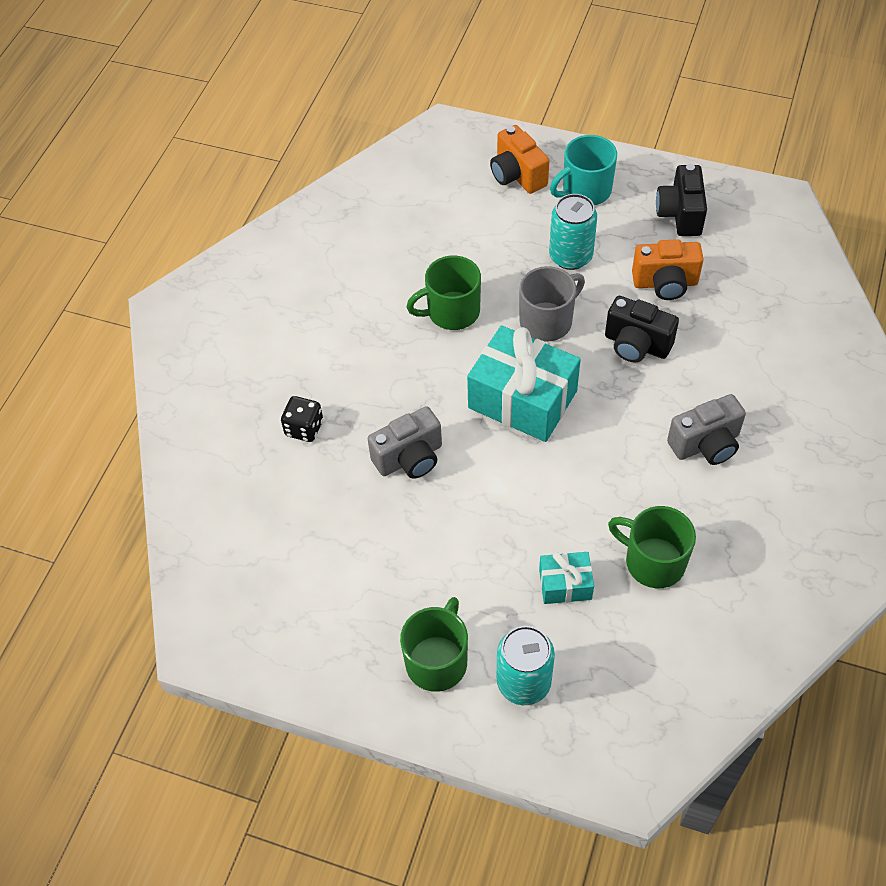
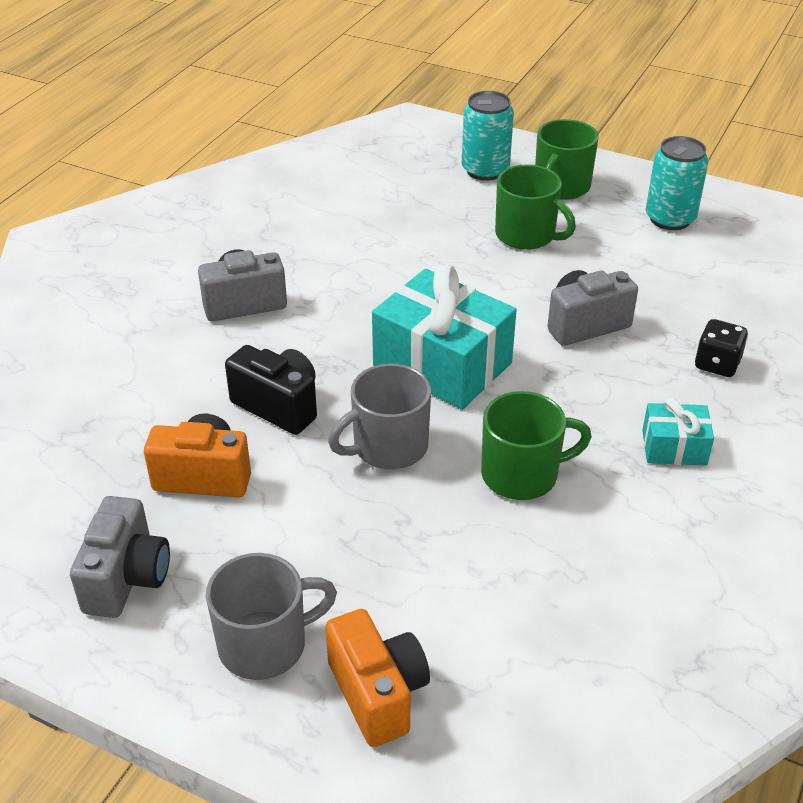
camera: 175 degrees left, 15 degrees down
(565, 584) = (433, 219): turquoise gift -> turquoise gift (674, 447)
(570, 256) = (327, 532): turquoise can -> turquoise can (670, 219)
(585, 190) = (265, 644): turquoise mug -> grey mug
(653, 561) = (342, 226): green mug -> green mug (526, 235)
(680, 214) = (126, 578): black camera -> grey camera

